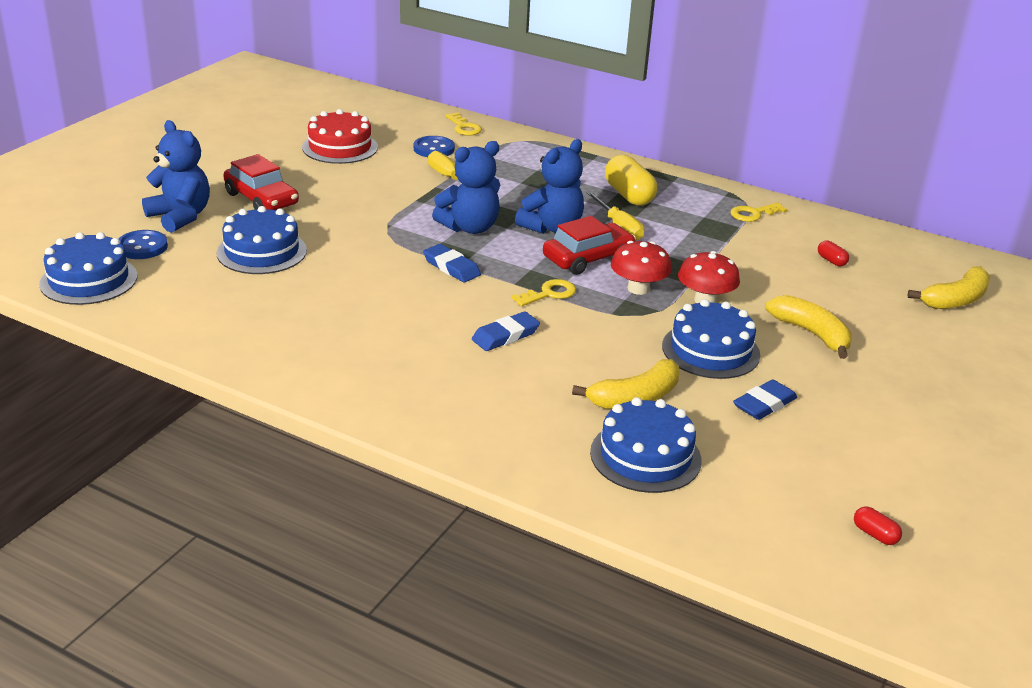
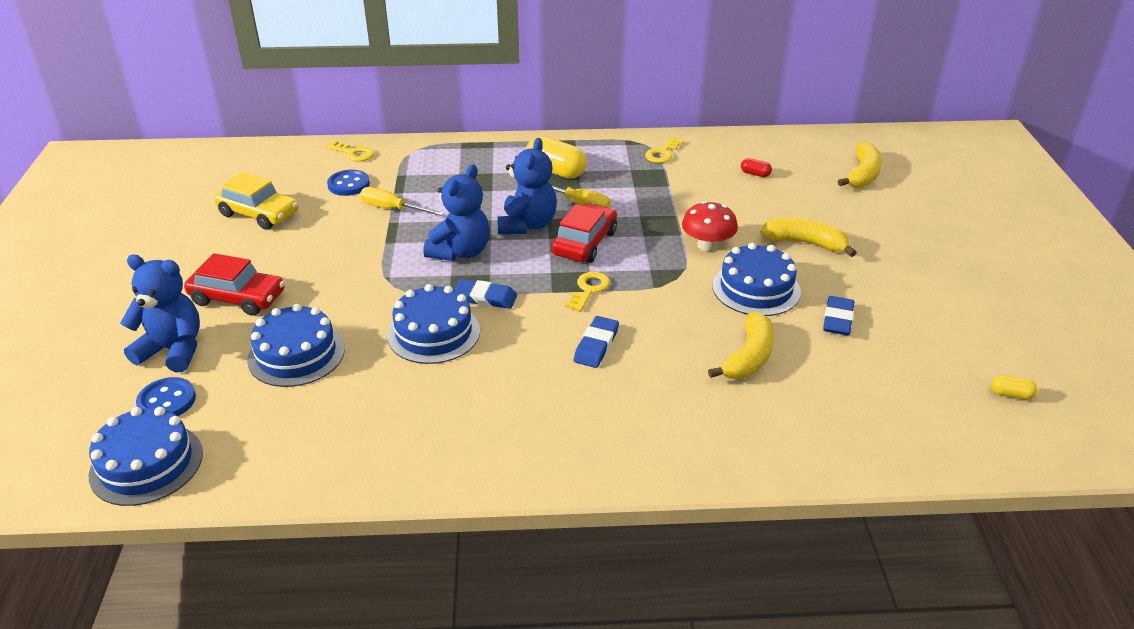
camera: 30 degrees left, 5 degrees up
(340, 147) = (259, 214): red cake -> yellow car
(638, 288) = (650, 255): red mushroom -> none
(645, 456) = (809, 407): blue cake -> blue cake (433, 333)
(875, 534) = (1011, 394): red capsule -> yellow capsule

